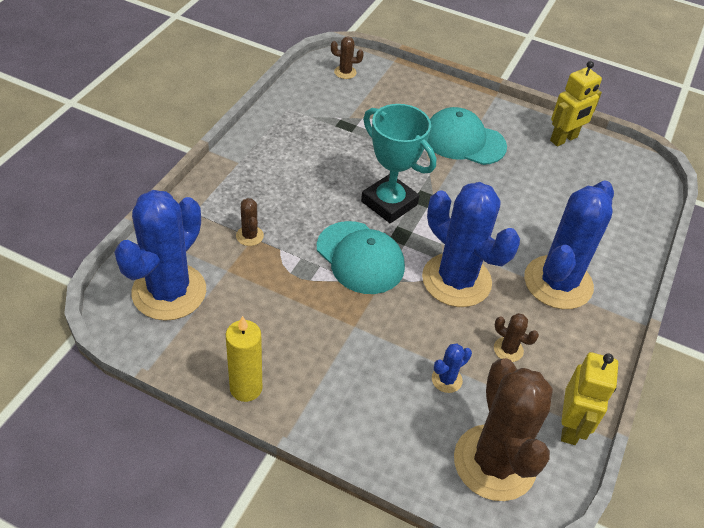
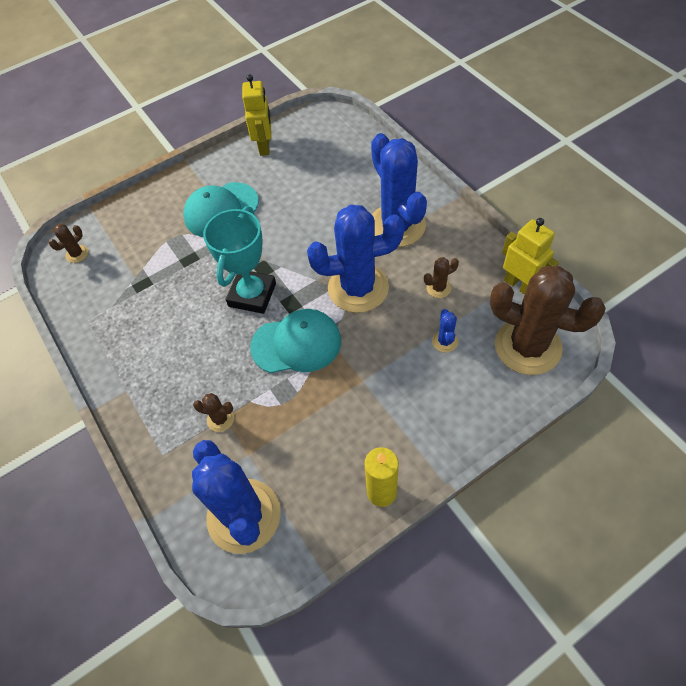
camera: 50 degrees left, 10 degrees up
(389, 203) = (252, 295): turquoise trophy -> turquoise trophy turned 60 degrees counterclockwise

